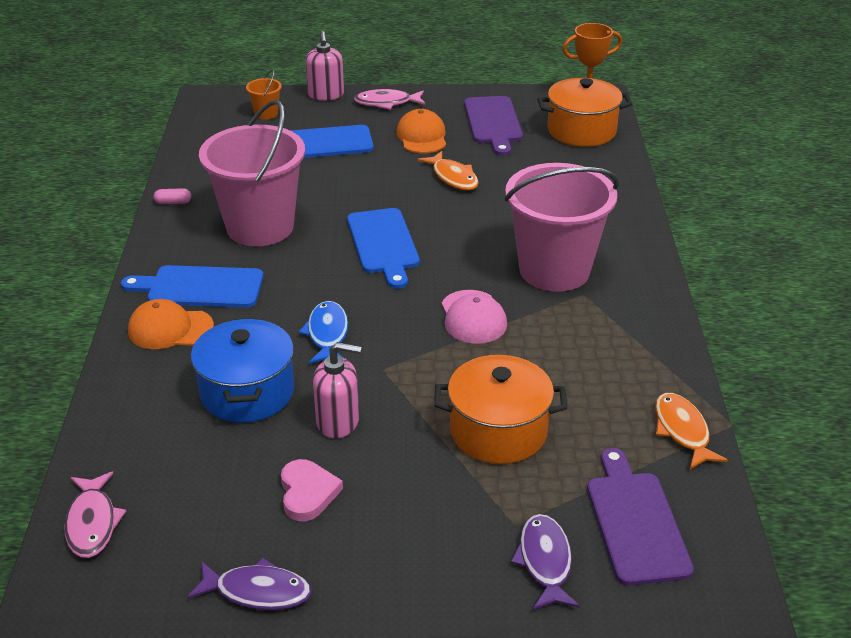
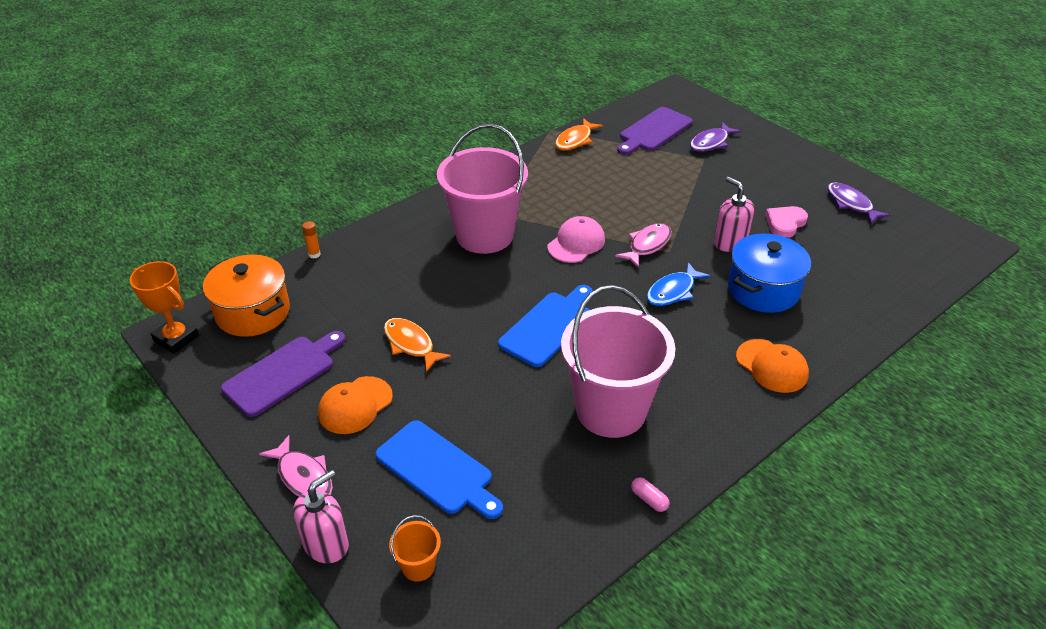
camera: 130 degrees left, 5 degrees up
(92, 523) = (915, 279): pink fish -> pink fish (647, 245)
(200, 287) = (717, 386): blue cutting board -> none
(453, 177) = (411, 344): orange fish -> orange fish turned 60 degrees counterclockwise
(498, 431) = (655, 189): orange pot -> none
(631, 177) = (314, 254): none -> orange glue stick

